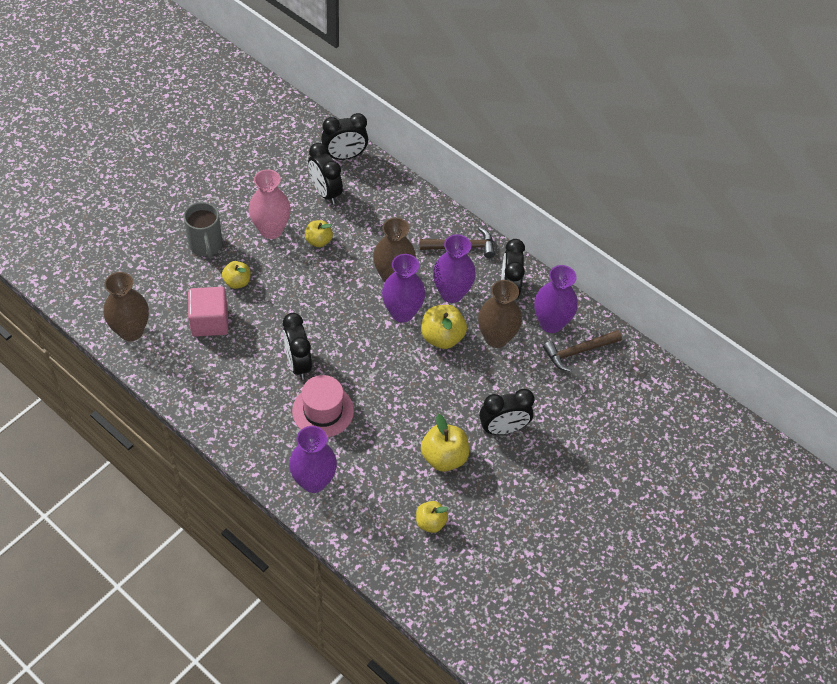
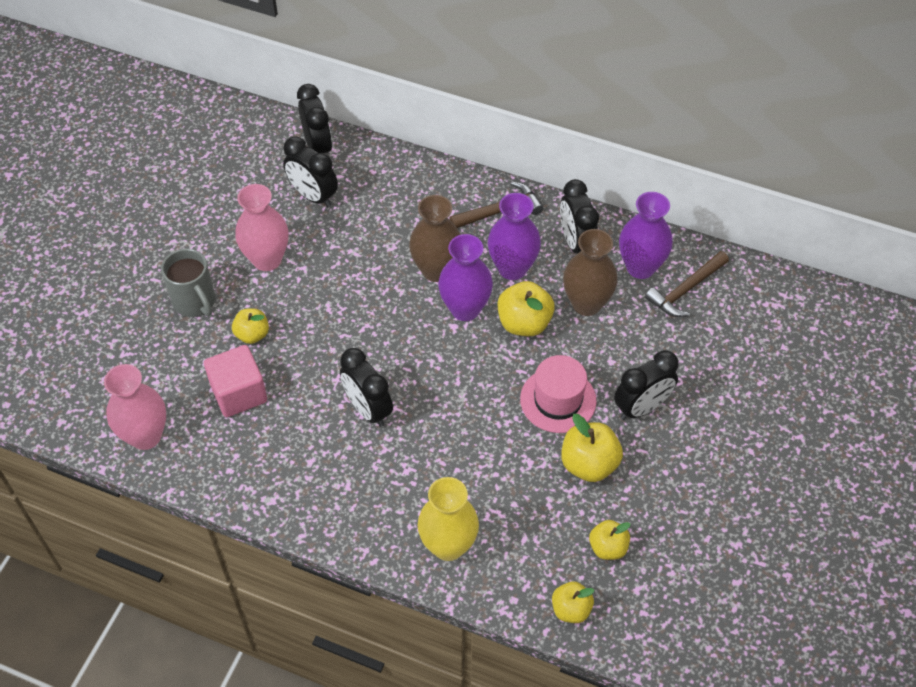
camera: 15 degrees left, 0 degrees up
(131, 331) = (145, 436): brown vase -> pink vase
(313, 481) = (448, 545): purple vase -> yellow vase
(318, 241) = (329, 255): yellow apple -> yellow apple (571, 609)
(323, 411) = (422, 456): pink hat -> pink hat (558, 400)
(344, 156) = (318, 147): black clock -> black clock turned 75 degrees counterclockwise

